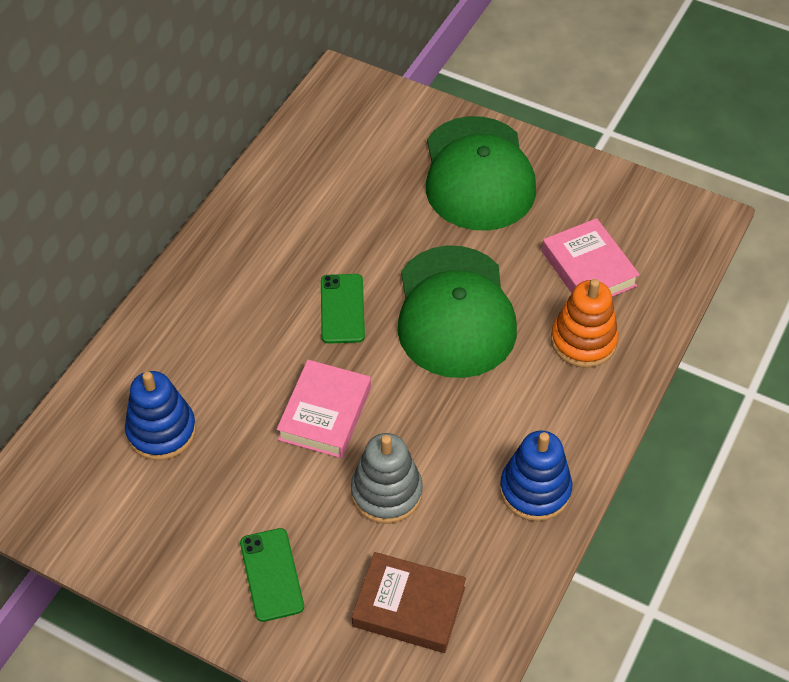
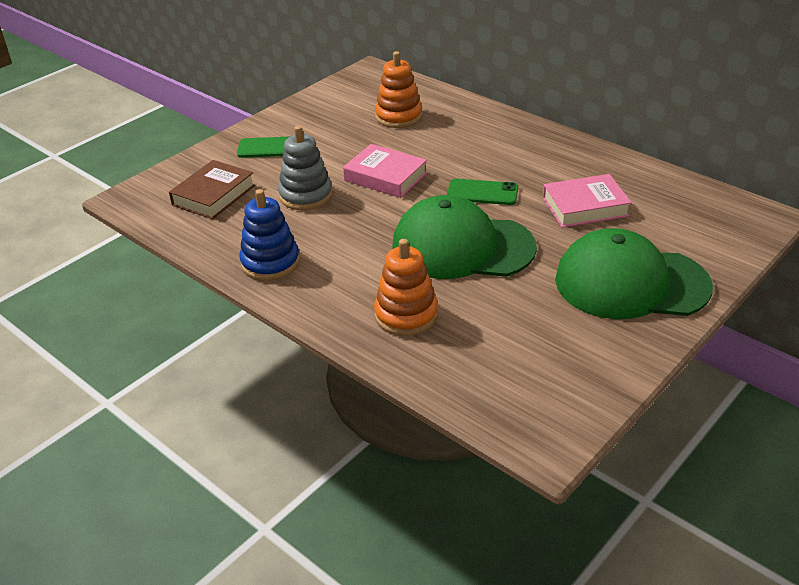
camera: 105 degrees right, 15 degrees down
(161, 431) = (398, 116): blue stacking toy -> orange stacking toy
(588, 268) = (492, 335): pink book -> pink book (585, 207)

